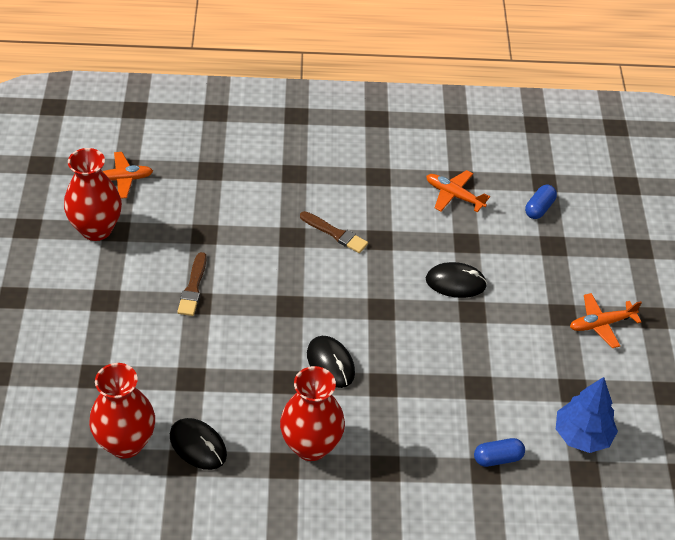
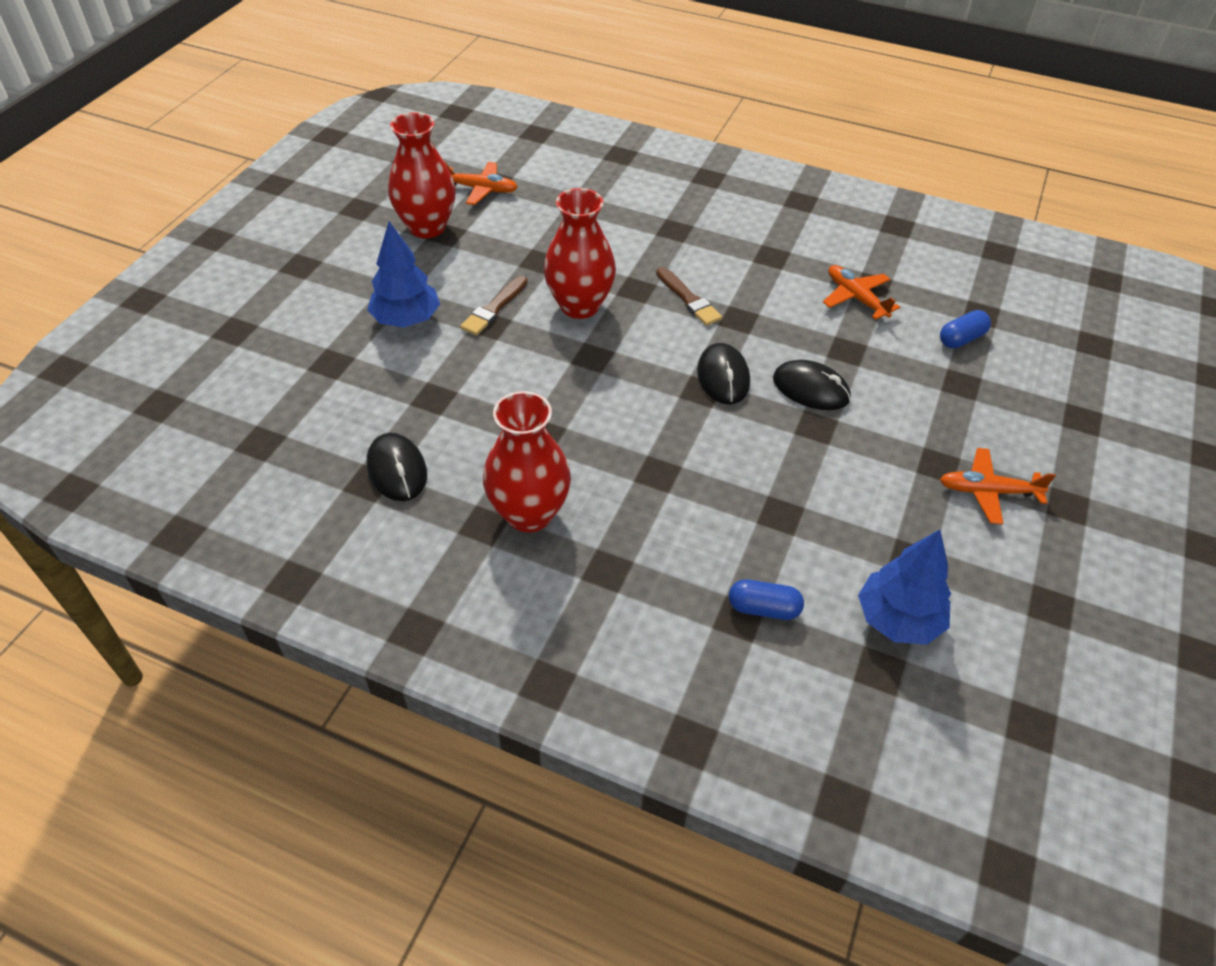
camera: 25 degrees right, 0 degrees up
(125, 443) = (319, 441): red vase -> red vase (579, 306)
(130, 319) = (406, 320): none -> blue tree
(330, 363) = (605, 431): black mouse -> black mouse (723, 377)

